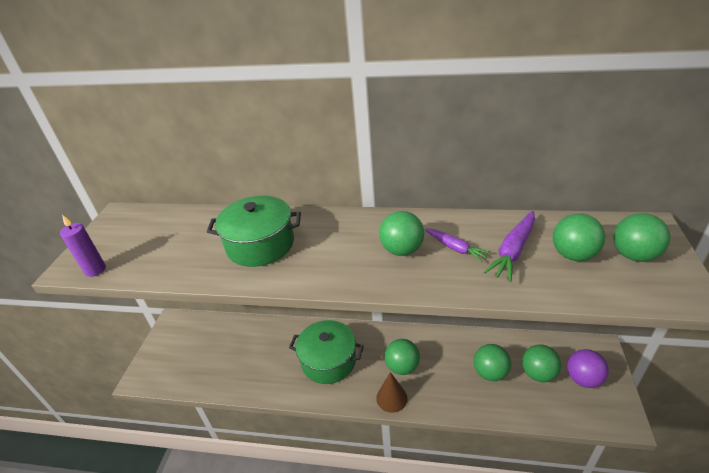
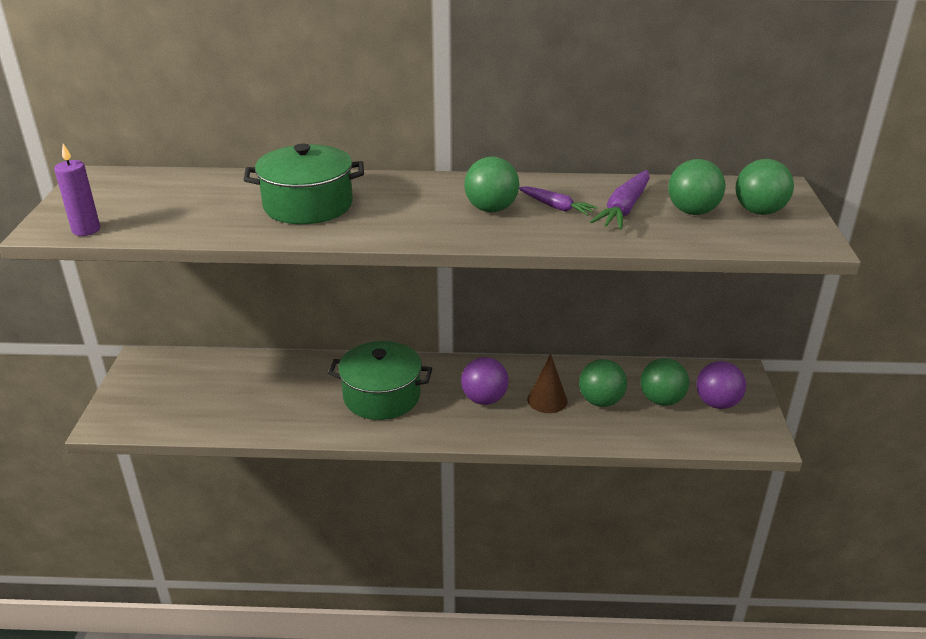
camera: 10 degrees left, 5 degrees down
(391, 398) = (472, 431): brown cone -> brown cone (547, 400)
(402, 367) = (484, 399): green ball -> purple ball

